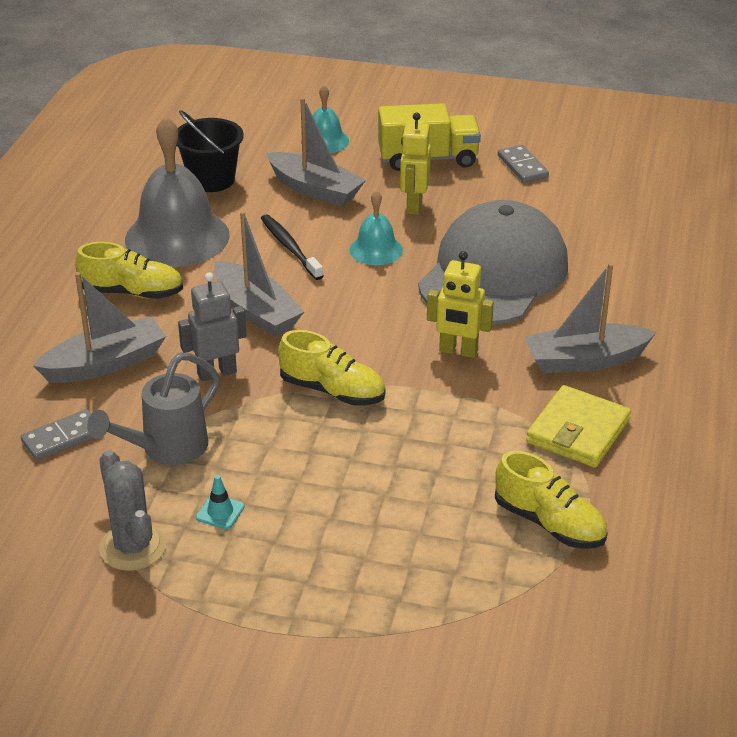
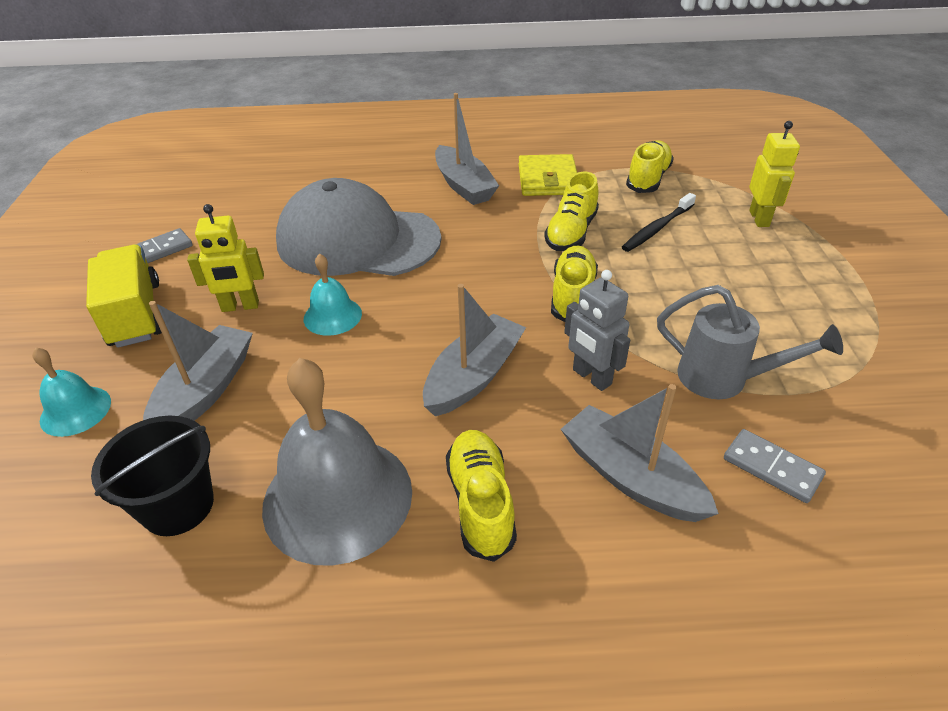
camera: 105 degrees left, 5 degrees up
(133, 547) = (854, 362): grey cactus -> none
(220, 512) = (768, 322): turquoise traffic cone -> none
(290, 247) = (341, 381): black toothbrush -> black toothbrush (657, 228)
(446, 419) = (571, 233): none -> yellow shoe
(458, 351) = (480, 241): yellow robot -> yellow robot (759, 218)
(578, 431) = (548, 179): yellow wallet -> yellow wallet turned 75 degrees clockwise

